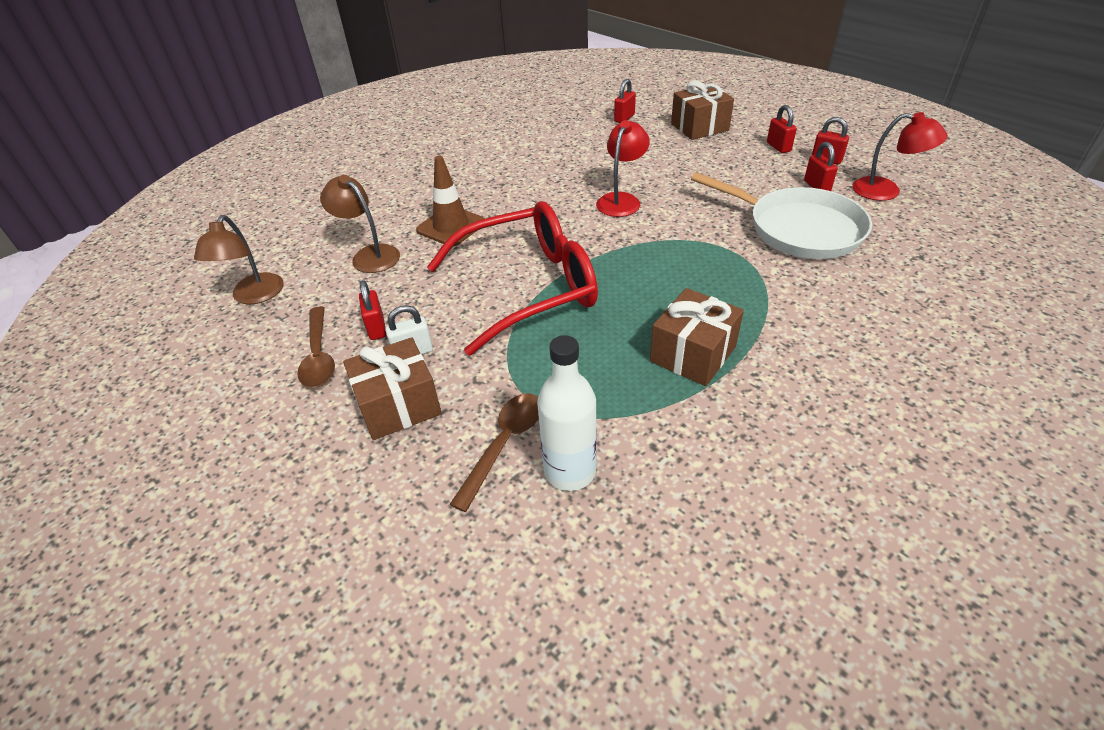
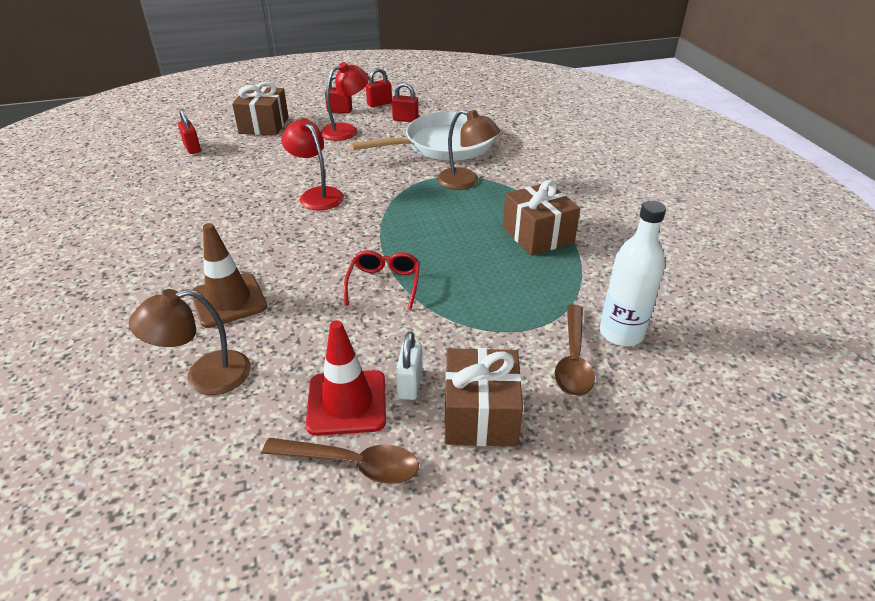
camera: 65 degrees left, 5 degrees down
(254, 296) = (164, 511): brown lamp -> brown lamp (466, 182)
(376, 328) = (347, 402): red padlock -> red traffic cone
(504, 444) = (573, 359): brown spoon -> brown spoon turned 135 degrees counterclockwise
(526, 288) = (384, 284): red glasses -> red glasses, size x0.44
(886, 191) = (439, 103): red lamp -> red lamp (346, 130)

